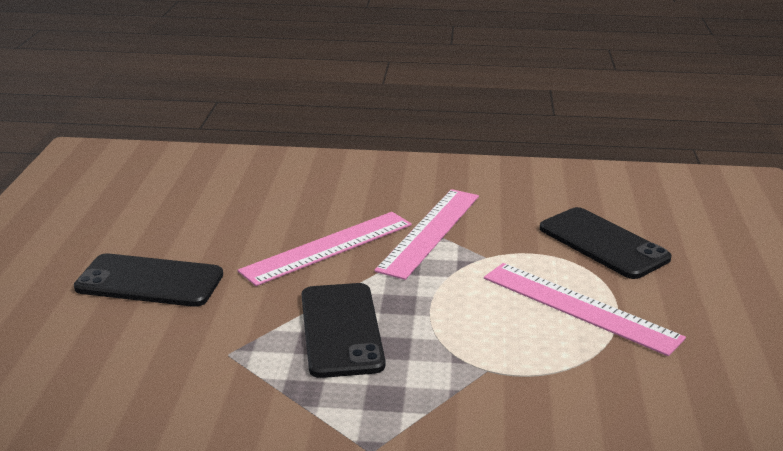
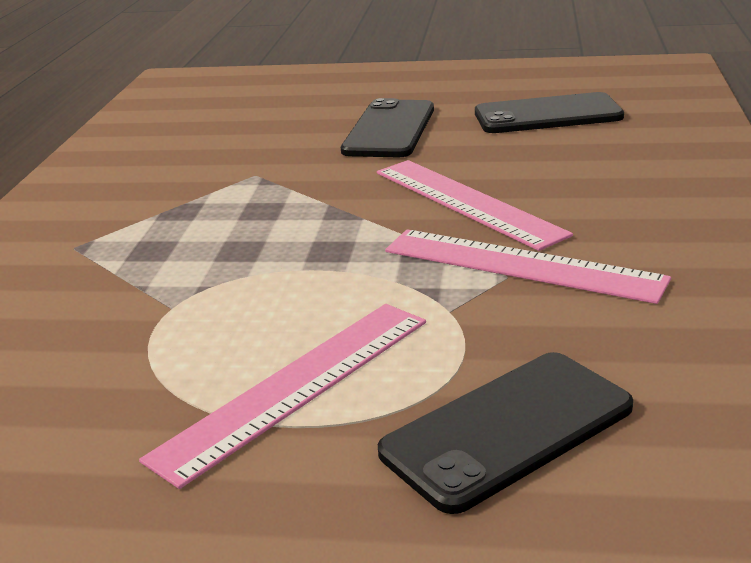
camera: 95 degrees right, 0 degrees up
(341, 330) = (281, 221): black phone -> black phone (547, 115)

